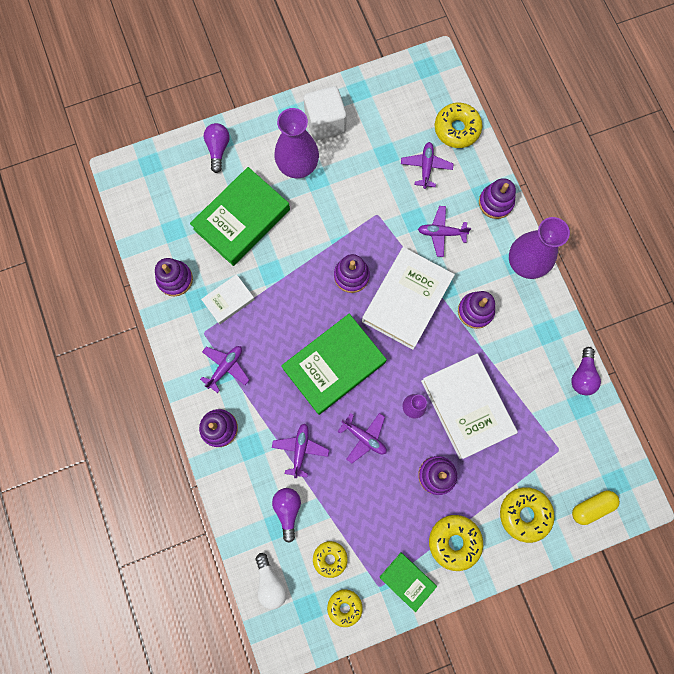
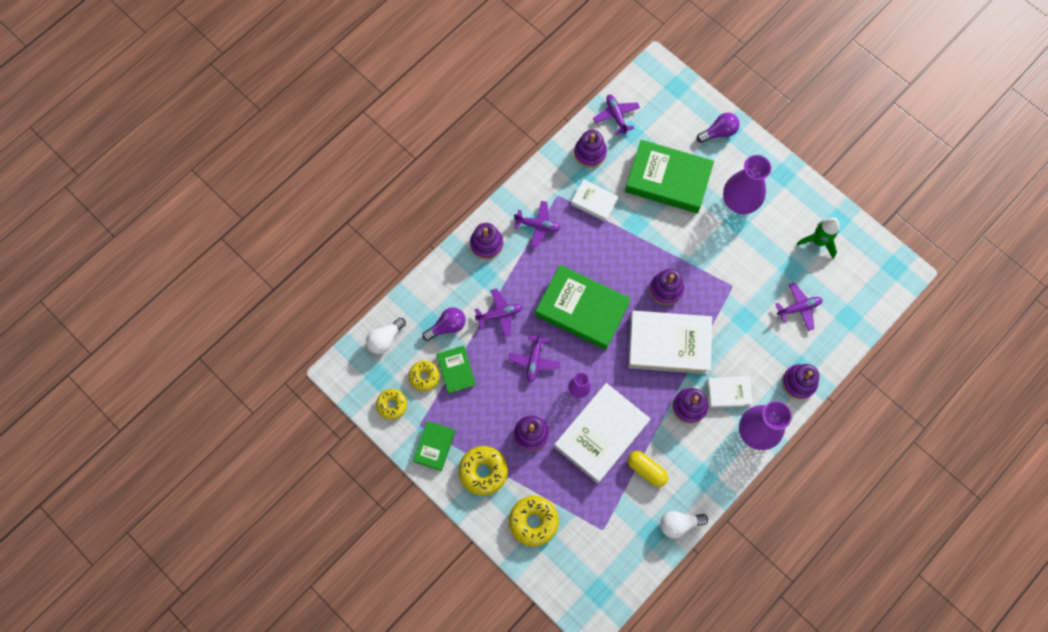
camera: 65 degrees right, 5 degrees down
(325, 122) = (792, 206): white cube -> none
(338, 521) = (456, 370): none -> green book
(371, 118) = (818, 241): none -> green rocket
(441, 233) = (745, 347): purple plane -> purple plane (616, 116)
(457, 129) = (850, 319): yellow donut -> none
(478, 269) = (728, 393): none -> white book
(582, 375) = (679, 524): purple light bulb -> white light bulb
(591, 507) = (567, 578): yellow capsule -> yellow capsule (646, 470)

